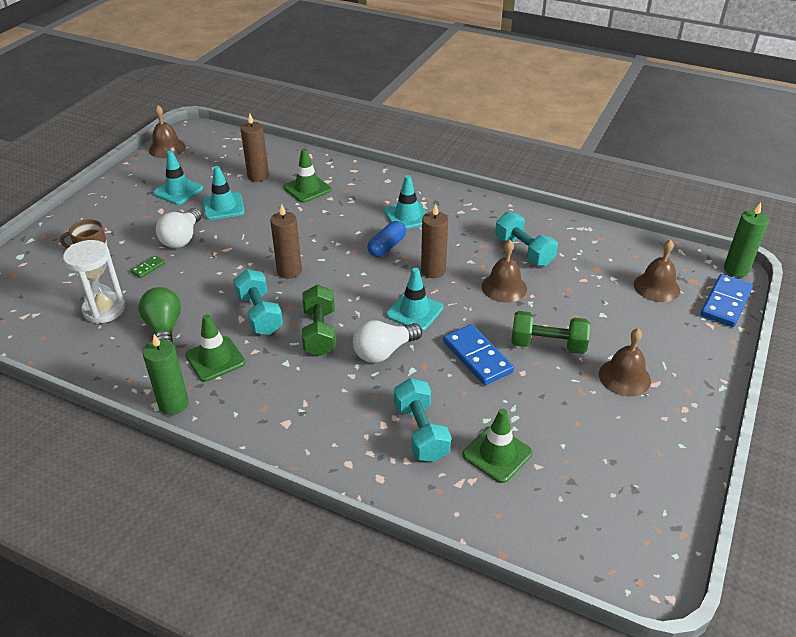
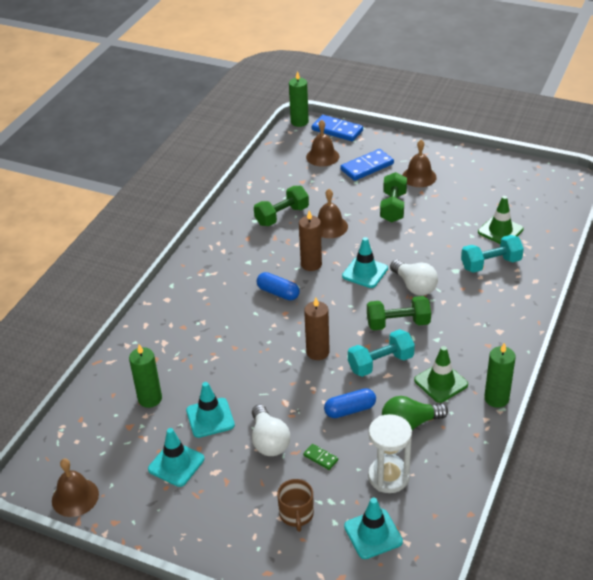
camera: 90 degrees left, 0 degrees up
(182, 238) = (269, 441): white light bulb -> white light bulb turned 60 degrees clockwise
(200, 289) = (350, 410): none -> blue capsule
(258, 176) = (150, 399): brown candle -> green candle
(307, 189) = (179, 356): green traffic cone -> none
(407, 216) = (231, 283): turquoise traffic cone -> turquoise traffic cone (373, 534)
(477, 357) = (411, 240): blue domino -> blue domino (367, 167)
(524, 251) = (282, 216): turquoise dumbbell -> green dumbbell

